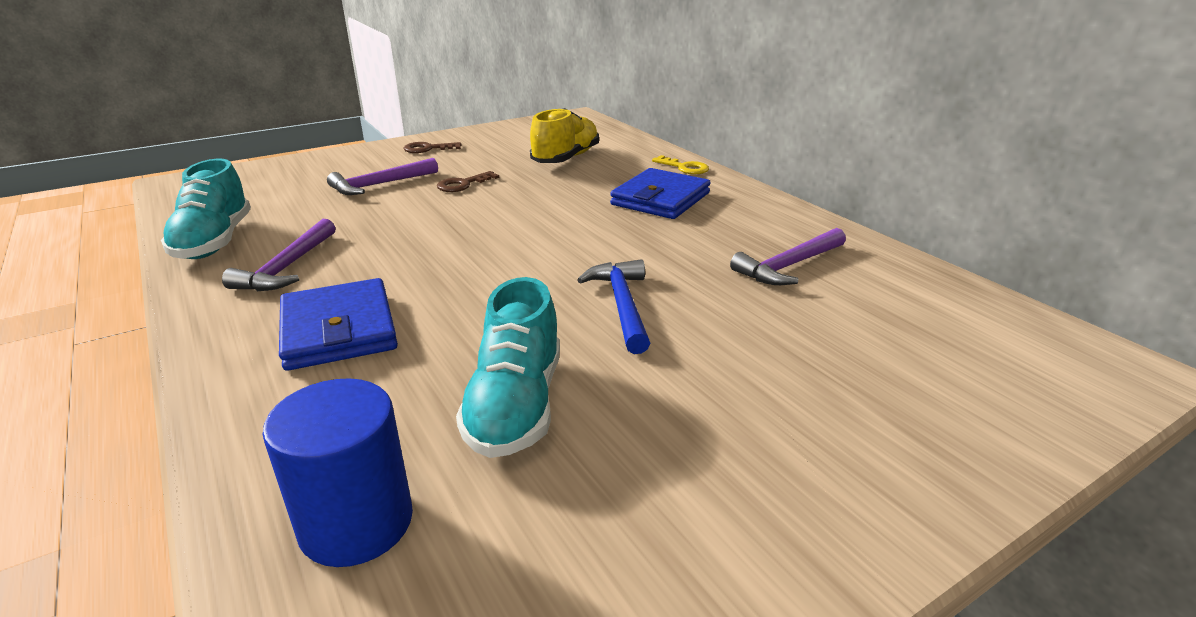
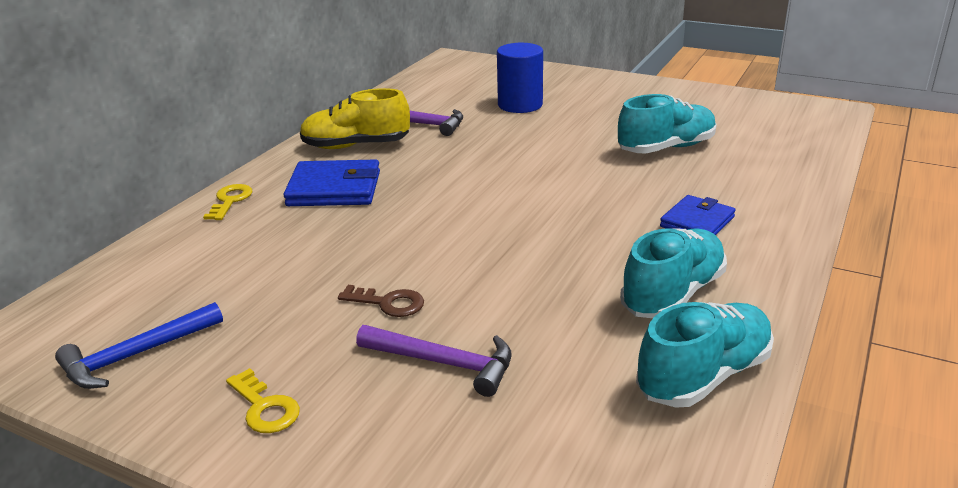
camera: 120 degrees left, 0 degrees up
(287, 267) = (673, 294): purple hammer -> turquoise shoe
(339, 330) = (697, 222): blue wallet -> blue wallet, size x0.66
(356, 523) = (777, 150): blue cylinder -> blue cylinder (520, 105)
(428, 149) = (264, 407): brown key -> yellow key
(566, 158) = (240, 274): yellow shoe -> yellow shoe (356, 146)
(622, 305) = (537, 153): blue hammer -> blue hammer (136, 355)

